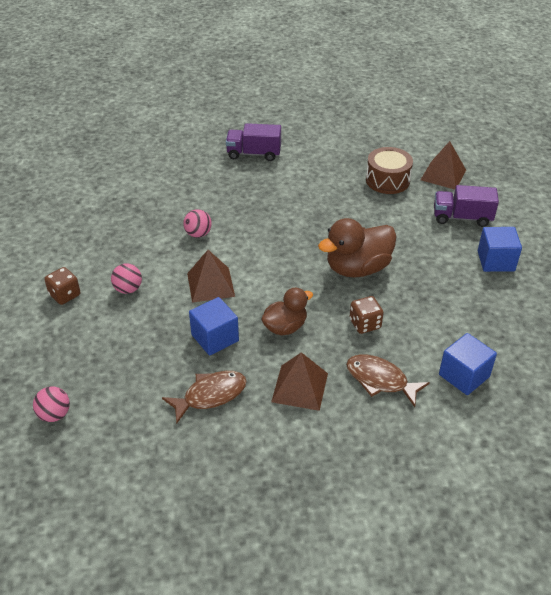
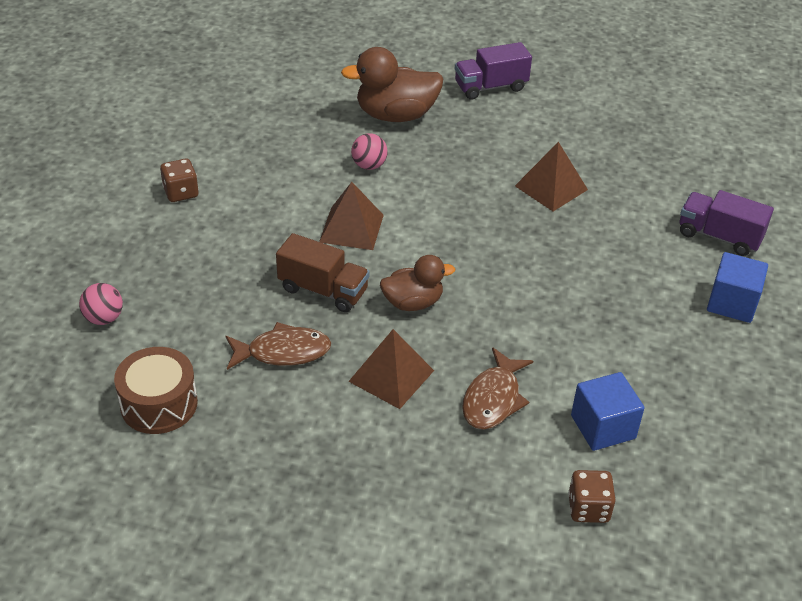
camera: 20 degrees right, 0 degrees up
(128, 289) = (254, 206): pink ball -> none
(215, 338) = (323, 290): blue cube -> brown truck
(254, 154) = (490, 87): purple truck -> purple truck turned 45 degrees counterclockwise
(357, 268) = (542, 260): brown duck -> brown duck (395, 115)
(365, 324) = (513, 328): brown dice -> brown dice (588, 508)
(380, 380) = (493, 399): brown fish -> brown fish turned 120 degrees counterclockwise
(387, 180) = (646, 163): brown drum -> brown drum (159, 404)
(443, 175) = (726, 176): brown pyramid -> brown pyramid (551, 187)

